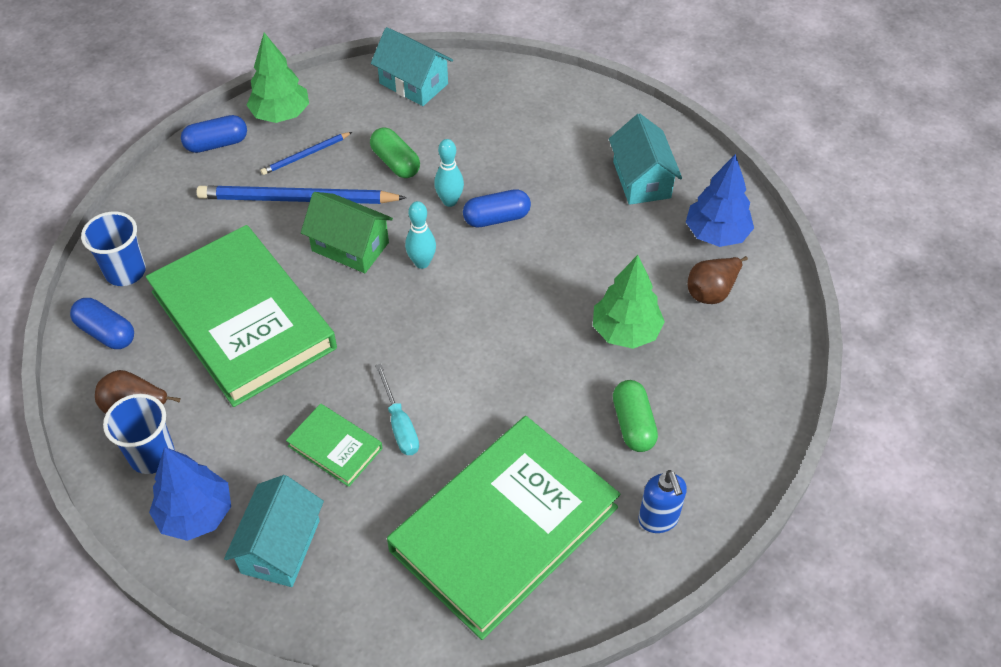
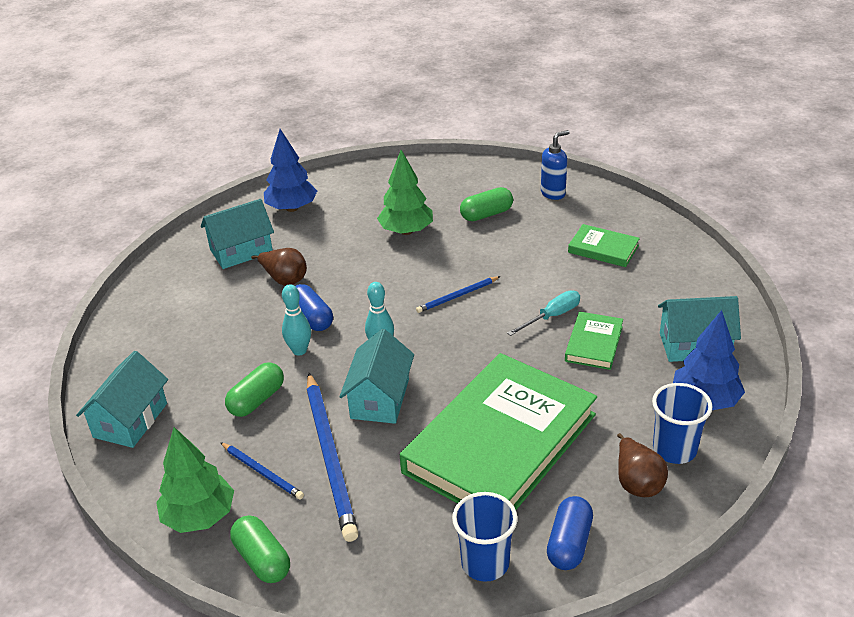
camera: 105 degrees left, 15 degrees down
(217, 144) = (262, 560): blue capsule -> green capsule
(350, 247) = (380, 399): green house -> turquoise house
(476, 347) = (457, 296): none -> blue pencil
(504, 529) = (603, 249): green book -> green book, size x0.43
(712, 291) = (351, 202): brown pear -> brown pear (284, 279)

